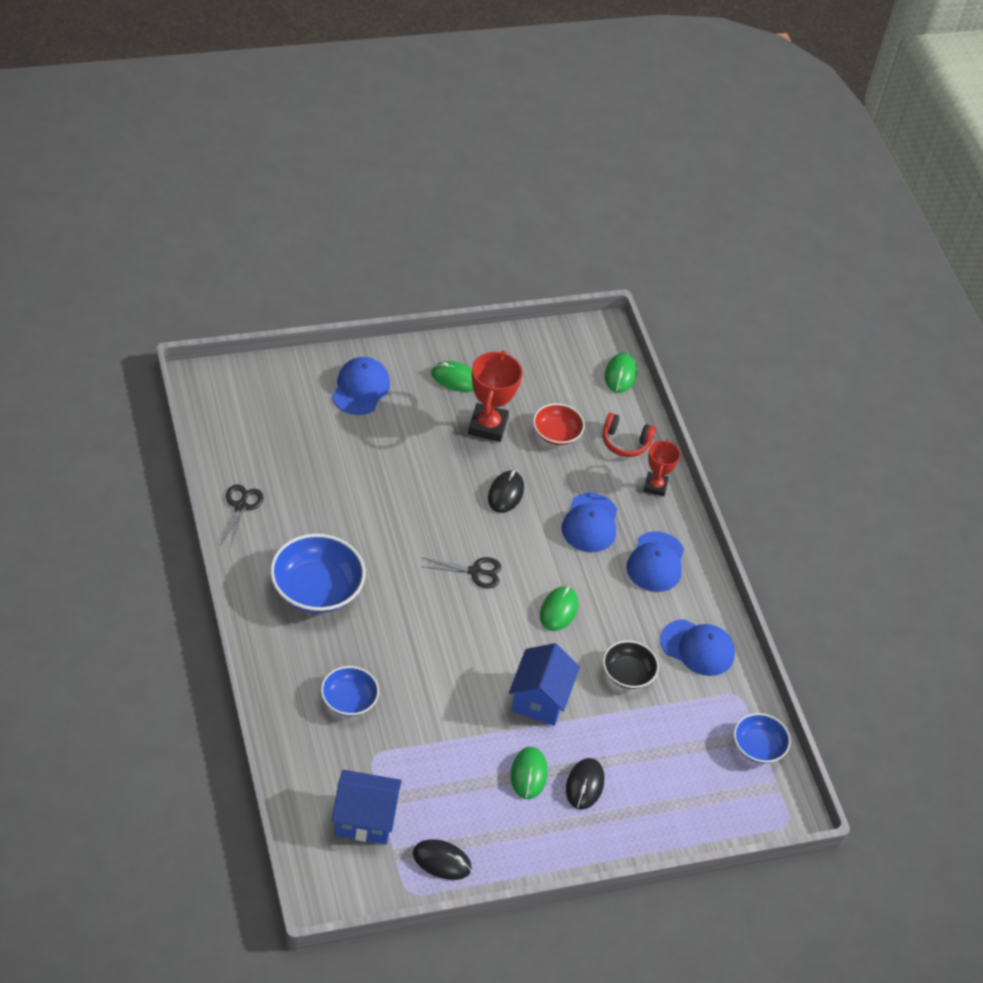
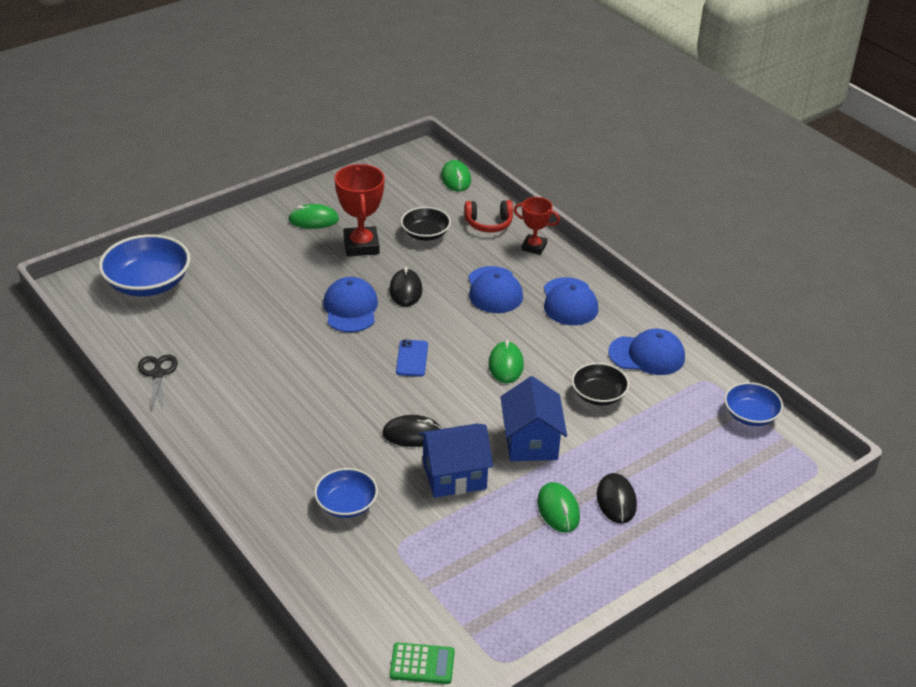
camera: 15 degrees left, 10 degrees down
(316, 589) = (266, 419): blue bowl -> blue bowl (148, 283)
(344, 869) = (422, 664): none -> green calculator
(360, 388) = (229, 250): blue cap -> blue cap (350, 308)
(364, 819) = (418, 608): blue house -> blue house (454, 476)
(442, 861) = (518, 619): black mouse -> black mouse (412, 434)
(475, 572) = (412, 358): black scissors -> blue phone
(556, 433) = (425, 234): red bowl -> black bowl
(655, 486) = (534, 247): red trophy -> red trophy turned 60 degrees counterclockwise

